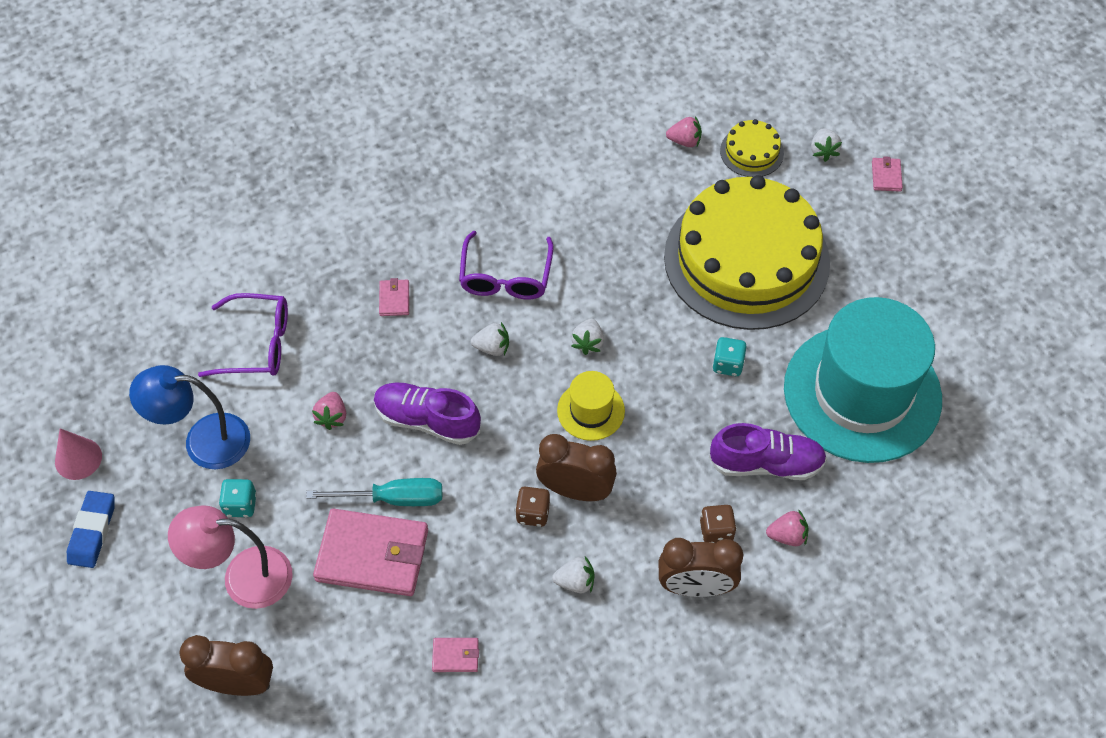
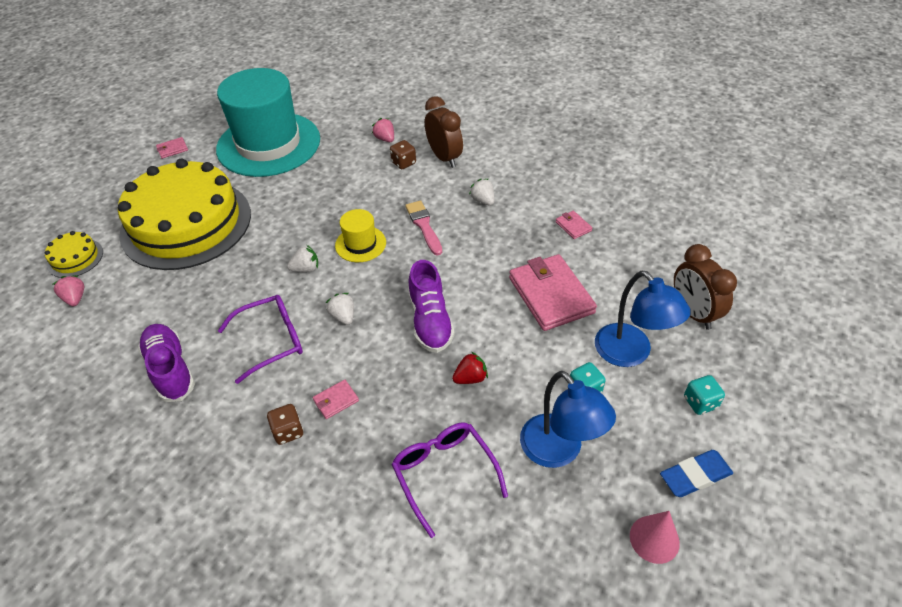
camera: 120 degrees left, 10 degrees down
(243, 577) = (630, 354): pink lamp -> blue lamp
(332, 417) = (470, 378): pink strawberry -> red strawberry
(393, 498) = (503, 306): turquoise screwdriver -> none
(533, 513) = (455, 237): brown dice -> brown dice (288, 431)
(575, 490) = (424, 226): brown clock -> pink brush
(727, 364) = (282, 200): turquoise dice -> turquoise dice (700, 402)
(766, 464) = (344, 161): purple shoe -> purple shoe (170, 369)
(823, 151) = (62, 223): white strawberry -> none
(886, 176) = (77, 188): pink wallet -> pink wallet (172, 149)

